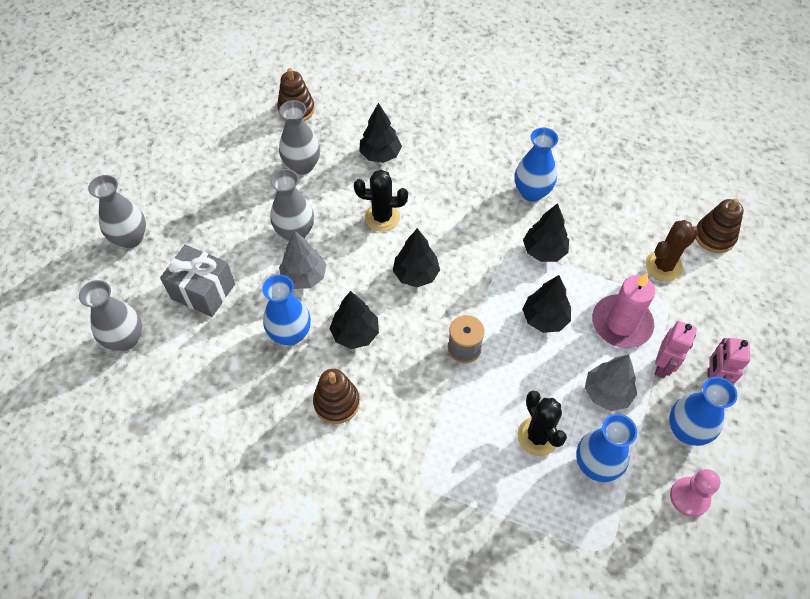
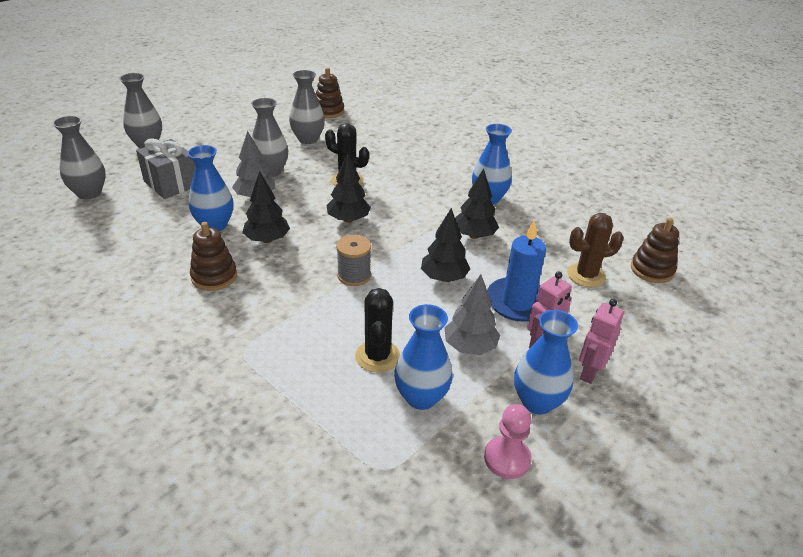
camera: 20 degrees right, 20 degrees down
(380, 155) = (374, 148): black tree -> none
(621, 323) = (517, 302): pink candle -> blue candle

